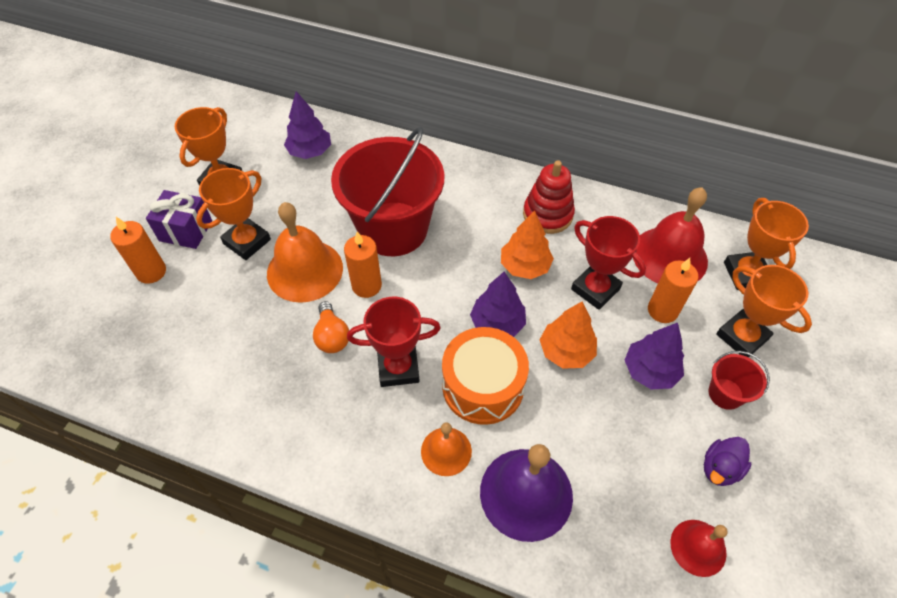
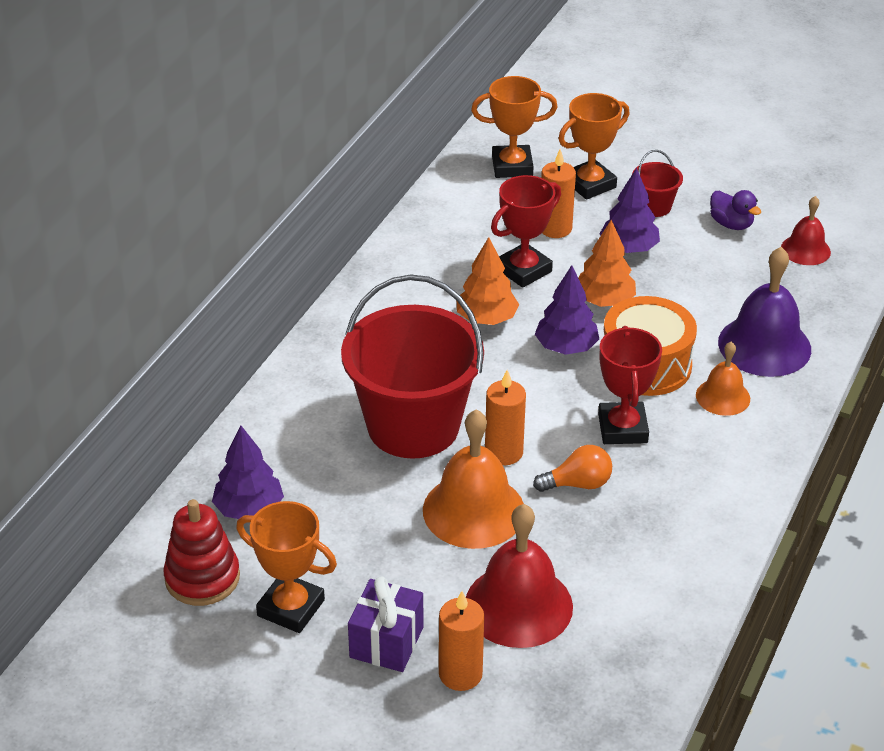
camera: 85 degrees left, 15 degrees down
(247, 241) = (416, 572): orange trophy -> none
(547, 214) = (409, 292): red stacking toy -> red stacking toy (202, 578)
(669, 256) = (483, 212): red bell -> red bell (518, 605)

